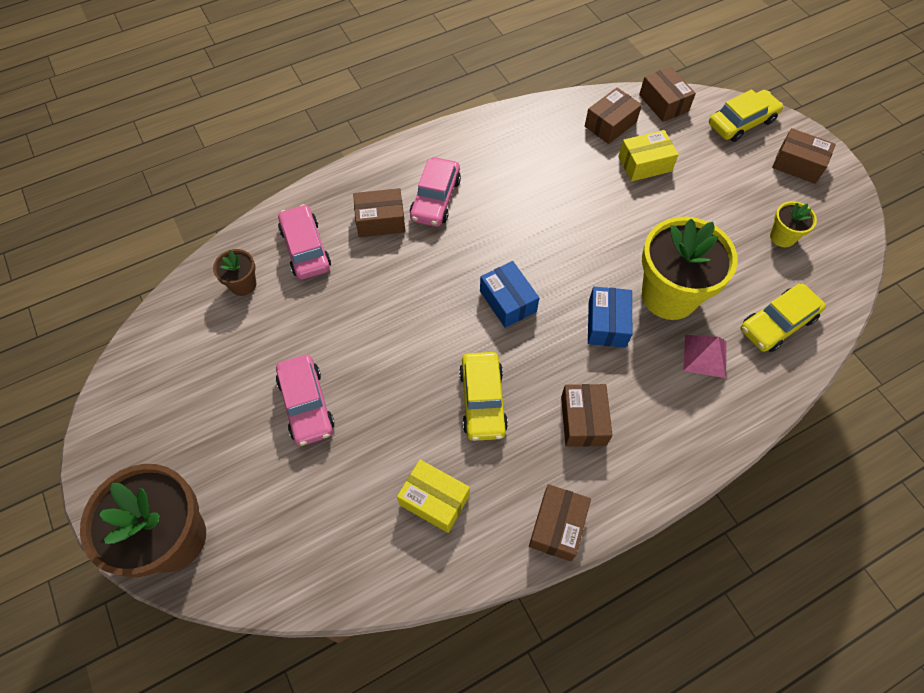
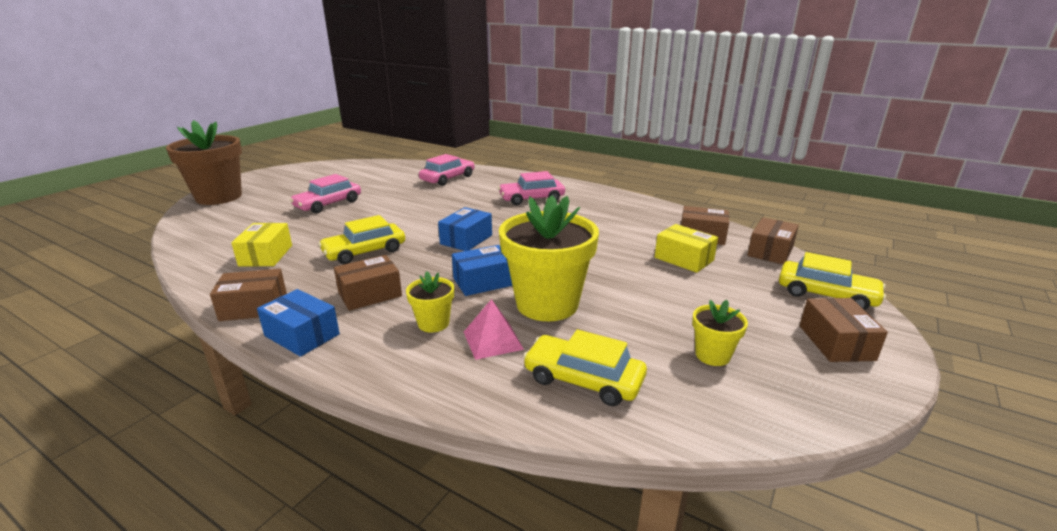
camera: 60 degrees right, 35 degrees down
(243, 284) = (405, 172): brown flower pot -> none
(380, 221) = (492, 189): brown box -> none
(632, 492) = (302, 335): none -> blue box
(660, 387) = (433, 323): none -> yellow flower pot

